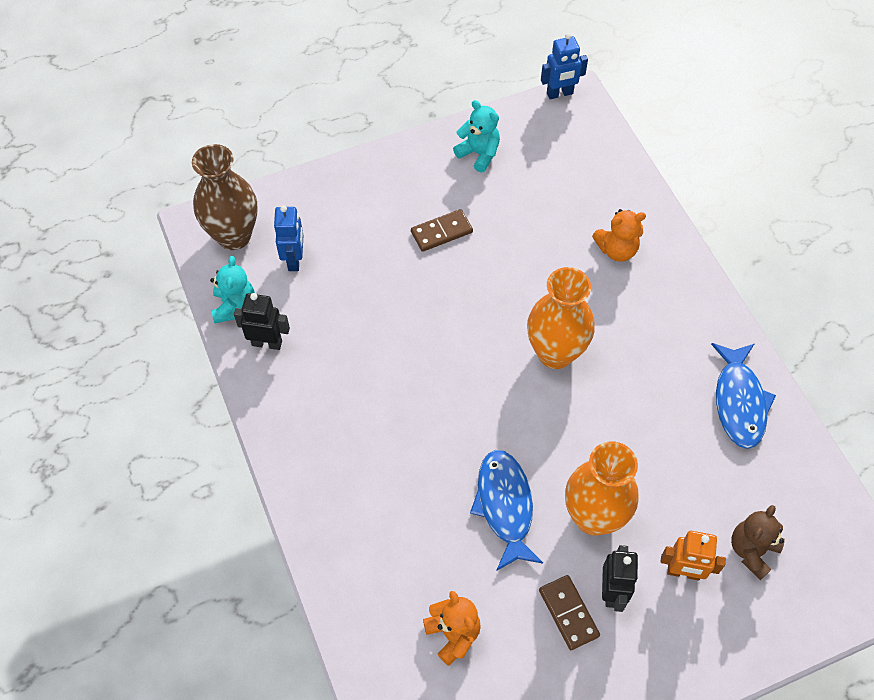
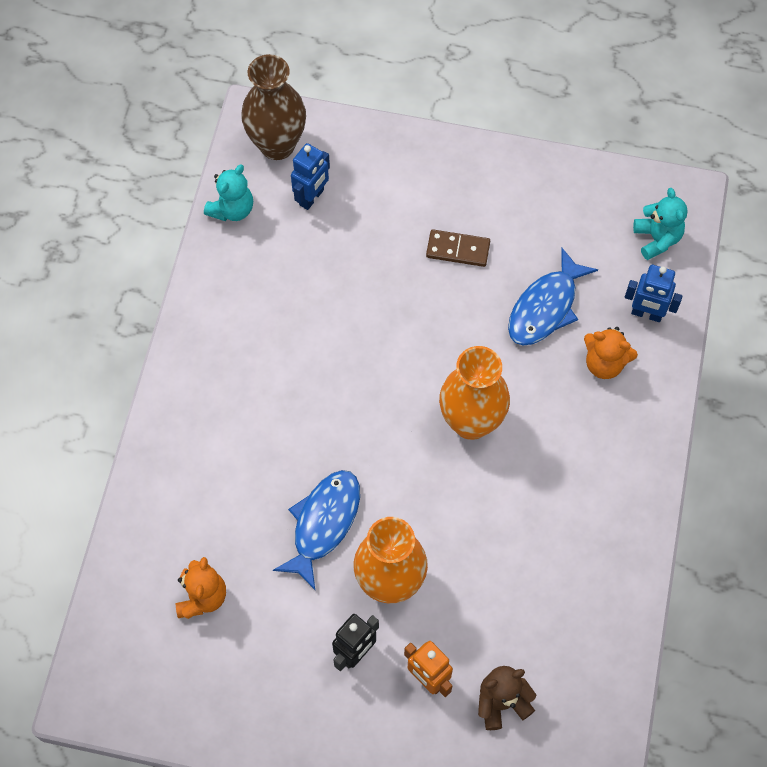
camera: 35 degrees right, 5 degrees up
(267, 343) = (235, 258): black robot -> none
(479, 154) = (550, 195): turquoise teddy bear -> turquoise teddy bear (657, 239)
(560, 94) = (674, 181): blue robot -> blue robot (646, 314)
(568, 613) = (306, 645): brown domino -> none
(739, 402) = (600, 571): blue fish -> blue fish (545, 307)

